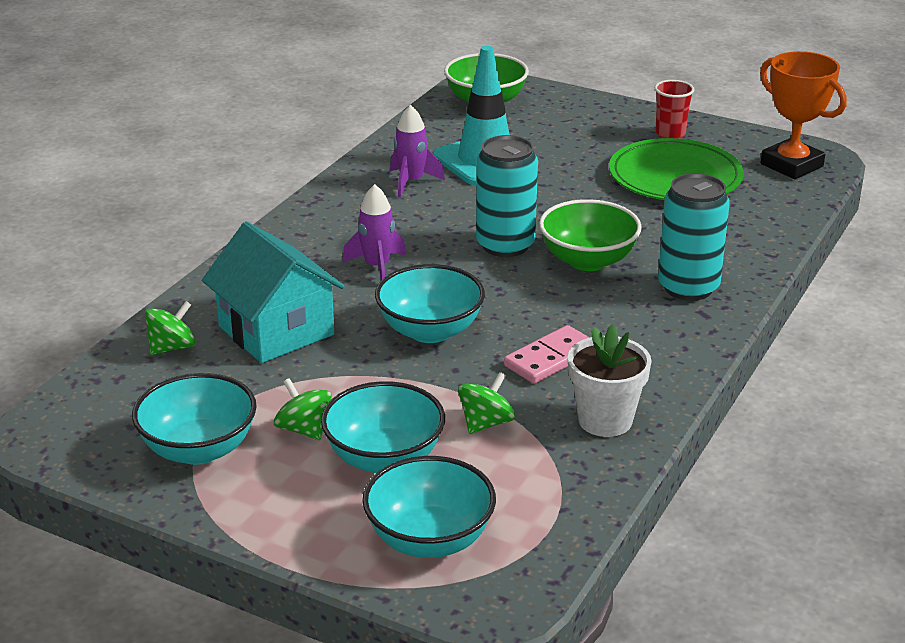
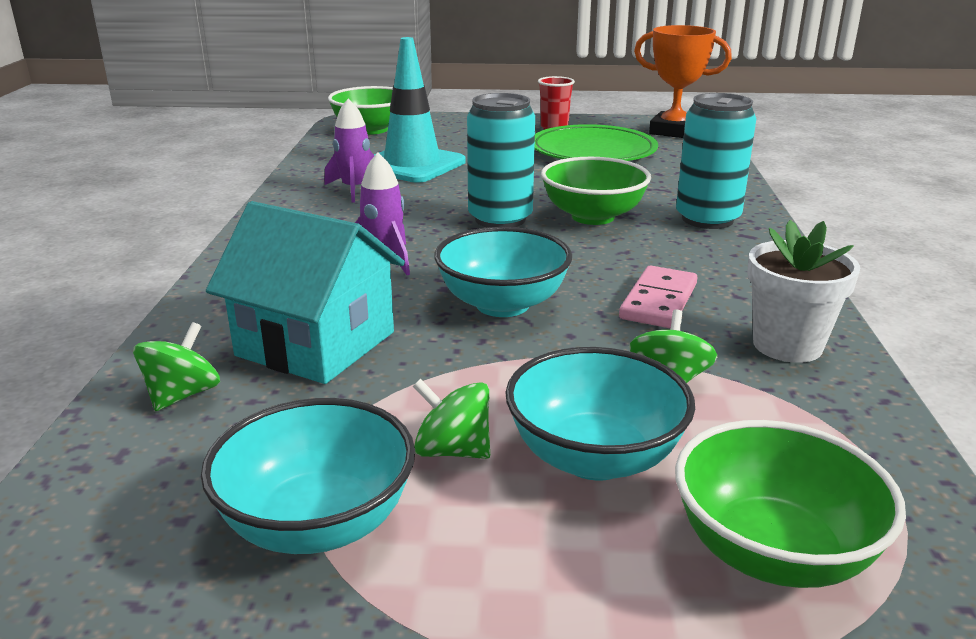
camera: 25 degrees left, 5 degrees down
(429, 539) = (772, 552): turquoise bowl -> green bowl

